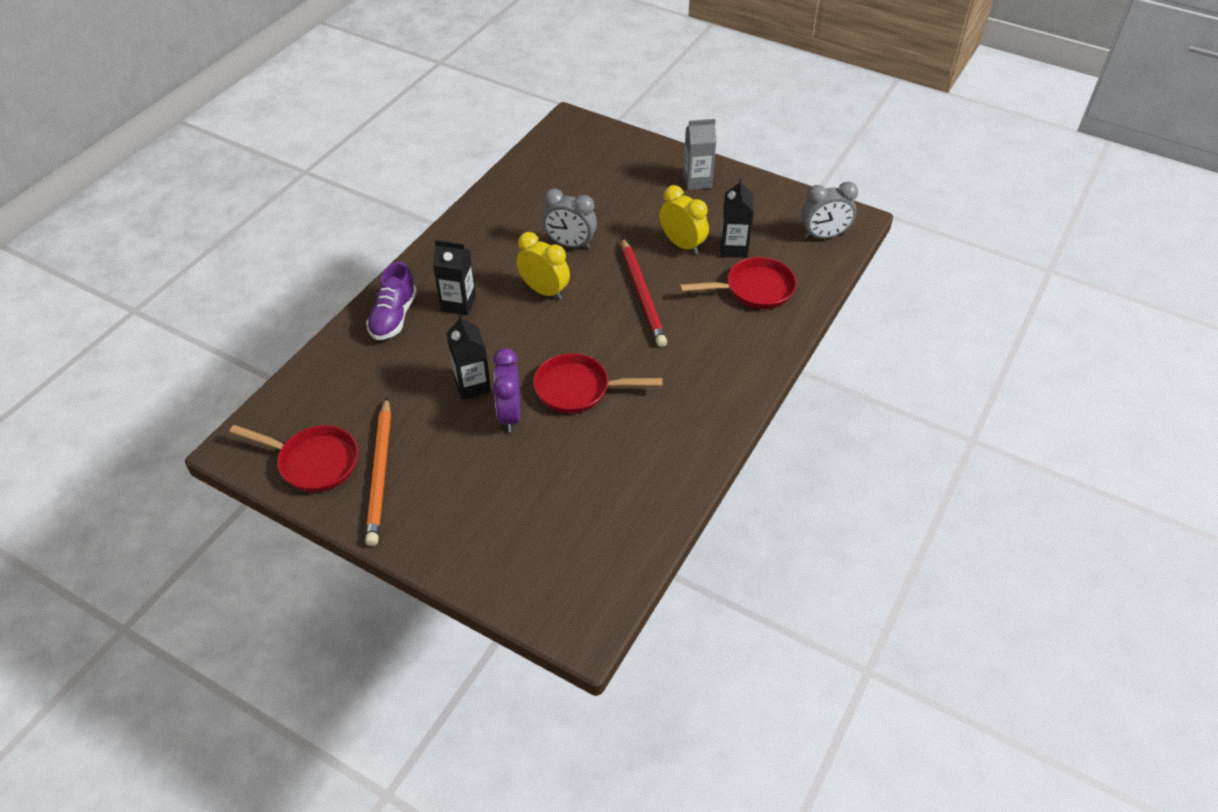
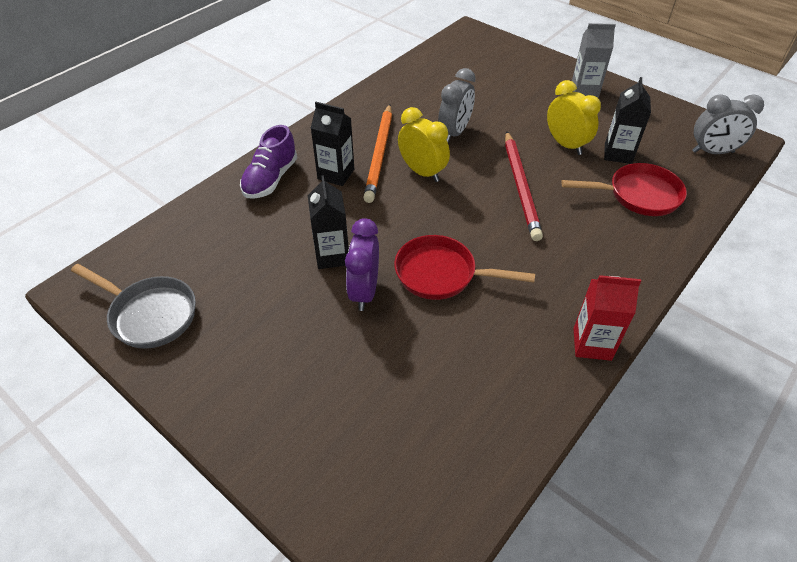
camera: 10 degrees right, 0 degrees up
(313, 462) = (149, 314): red pan -> grey pan
(380, 473) = (214, 337): orange pencil -> orange pencil (380, 154)
(570, 244) = (454, 132): grey clock -> grey clock turned 90 degrees counterclockwise
(718, 433) = (592, 344): none -> red carton

